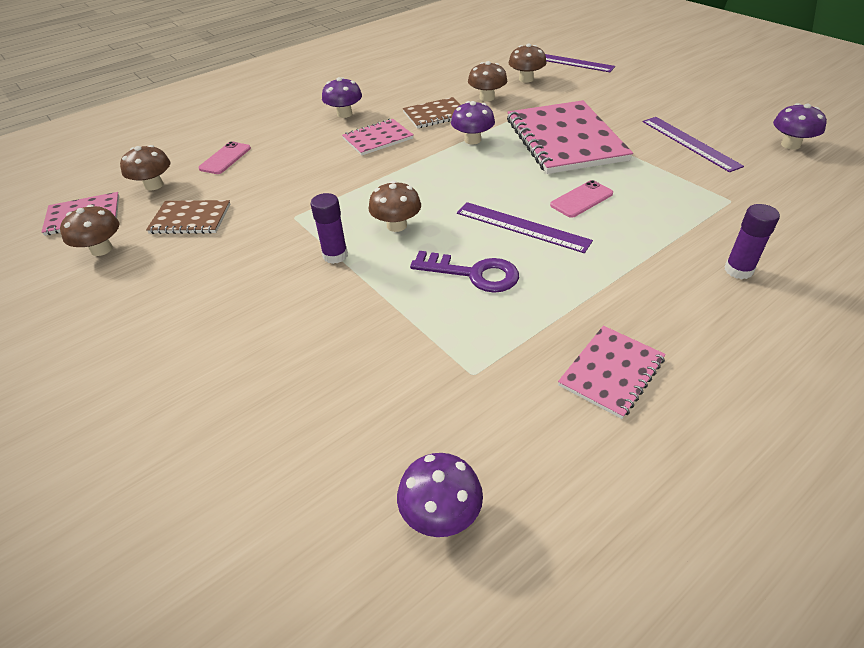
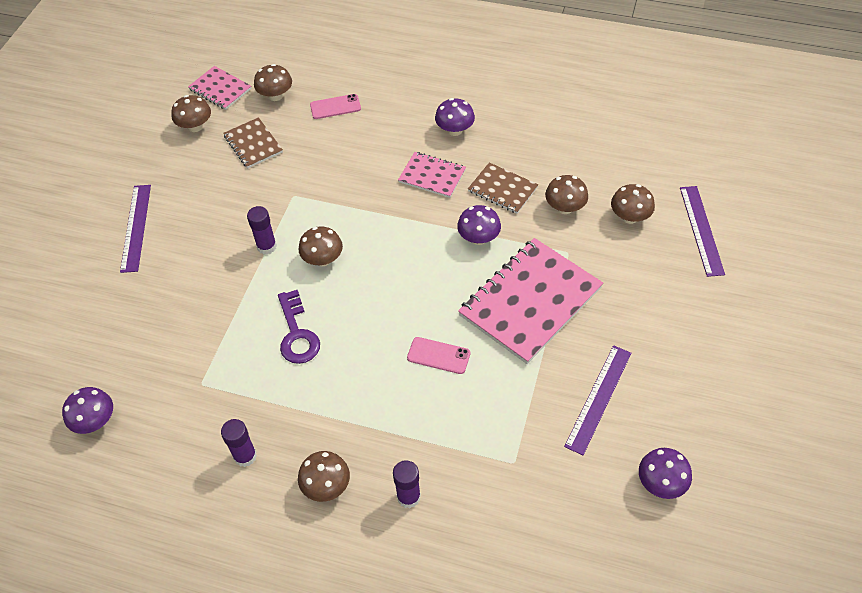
camera: 55 degrees right, 10 degrees up
(522, 227) = (373, 334): purple ruler -> purple ruler (136, 227)
(611, 372) = (245, 456): pink notebook -> purple glue stick
(693, 321) = (326, 486): none -> brown mushroom

